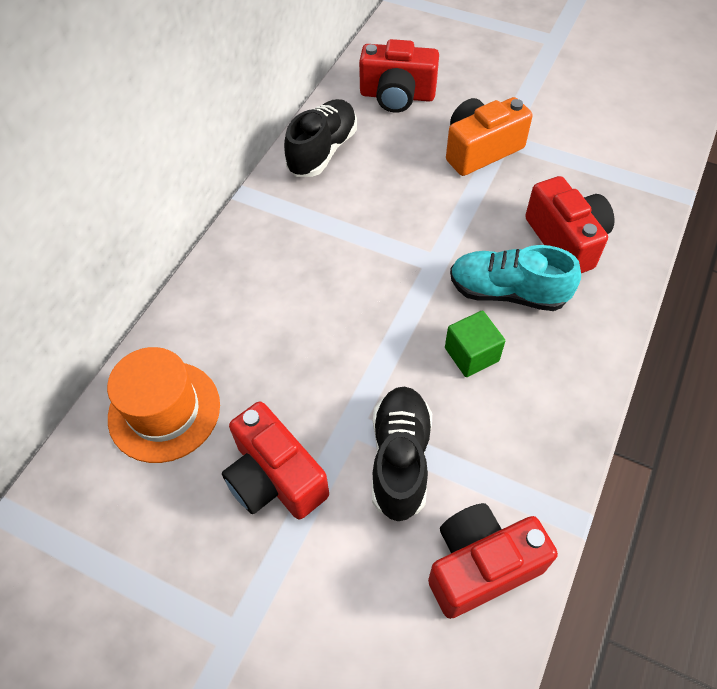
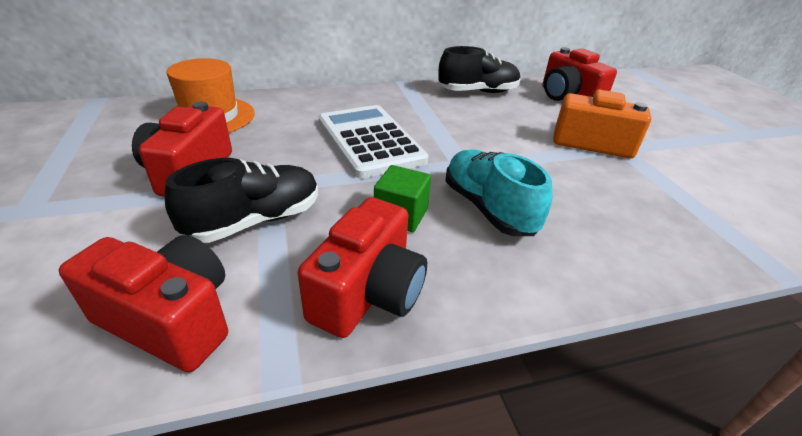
camera: 45 degrees right, 20 degrees down
(341, 302) = (370, 141): none -> white calculator
(566, 240) = (591, 218): red camera -> red camera (368, 293)

